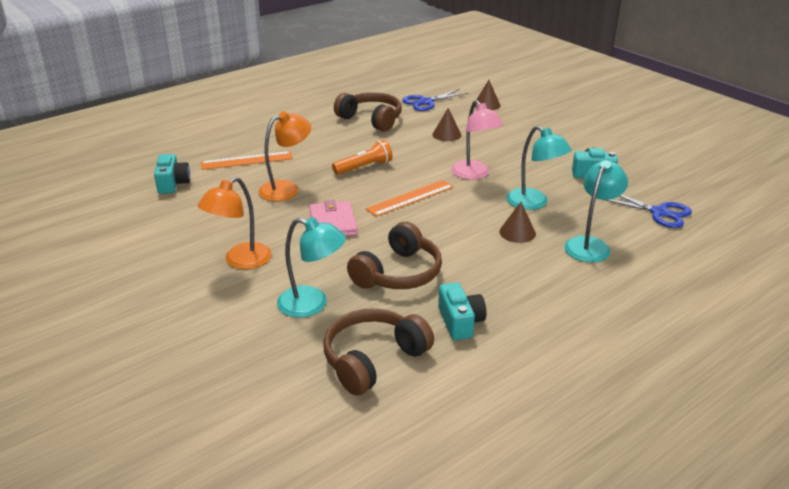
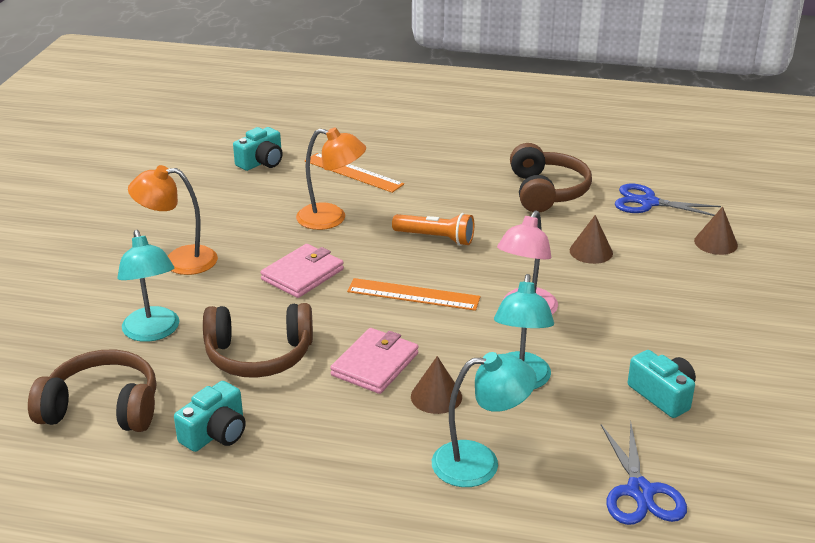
camera: 50 degrees right, 0 degrees up
(462, 238) = (375, 364): none -> pink wallet

